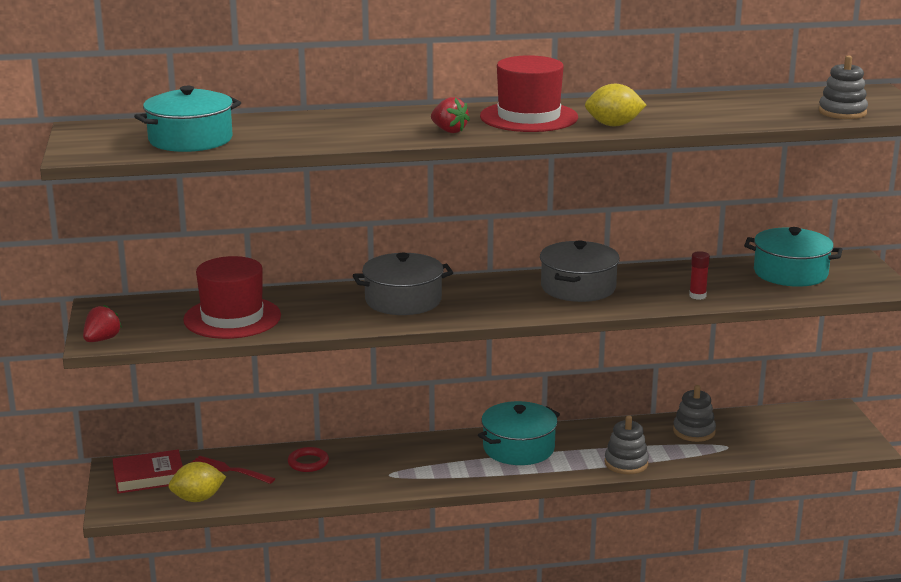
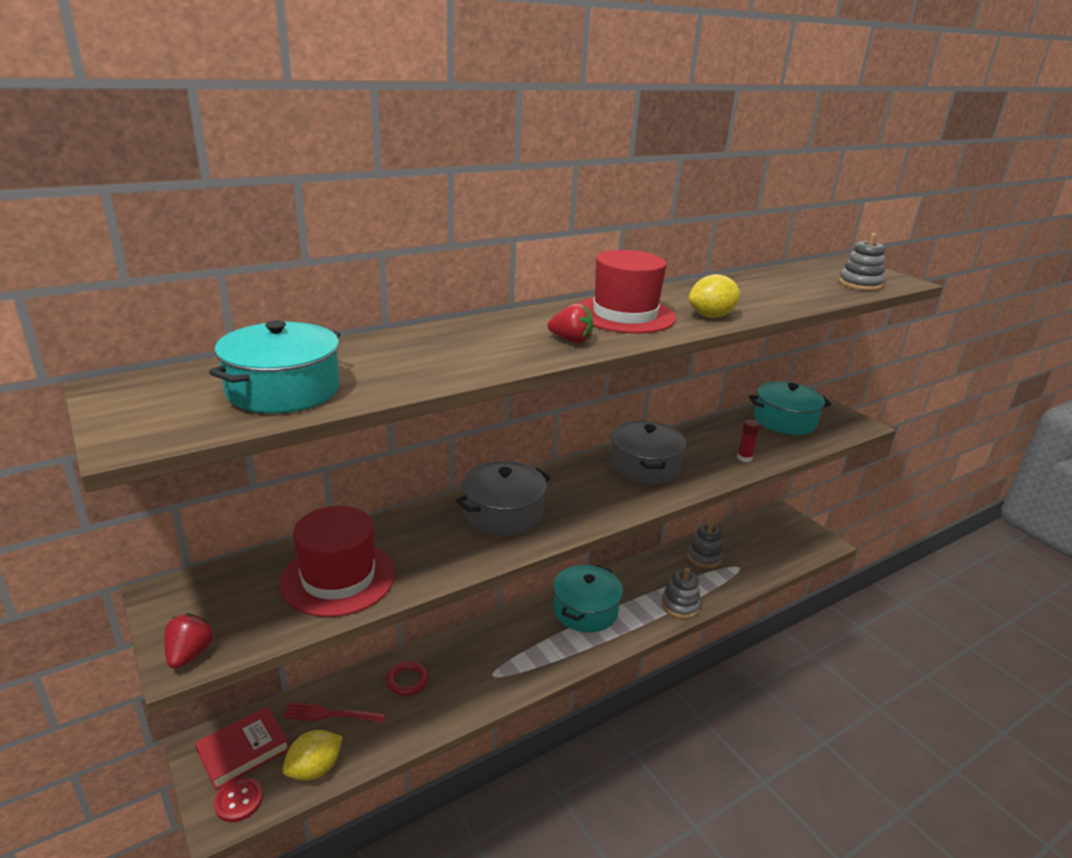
camera: 25 degrees left, 5 degrees up
(131, 503) = (239, 801): none -> red button

